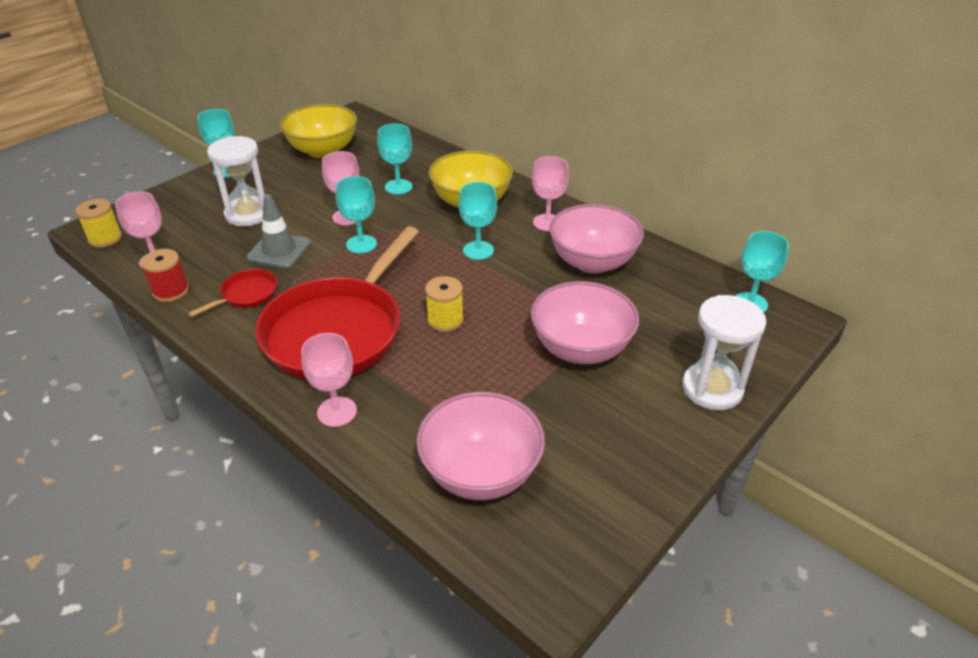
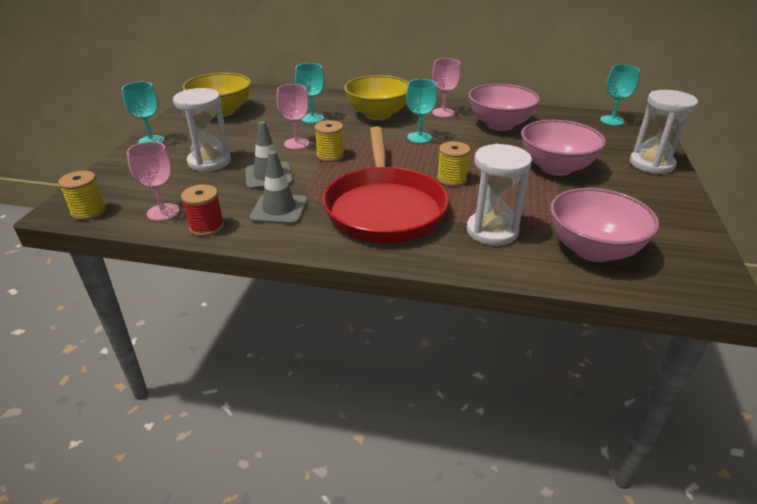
camera: 30 degrees left, 5 degrees down
(246, 295) = (279, 209): red pan -> grey traffic cone
(337, 412) = (451, 253): pink goblet -> none
(361, 244) = (330, 156): turquoise goblet -> yellow spool
(406, 403) = (492, 231): none -> white hourglass

